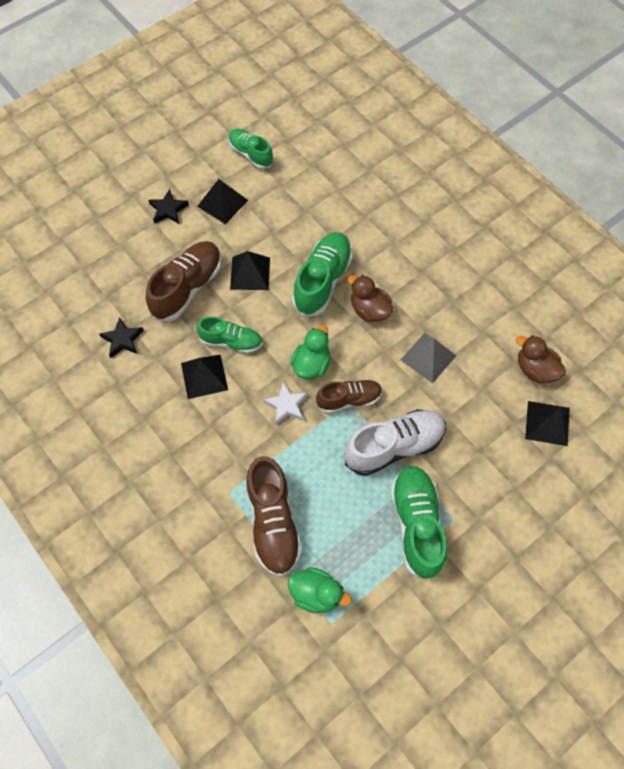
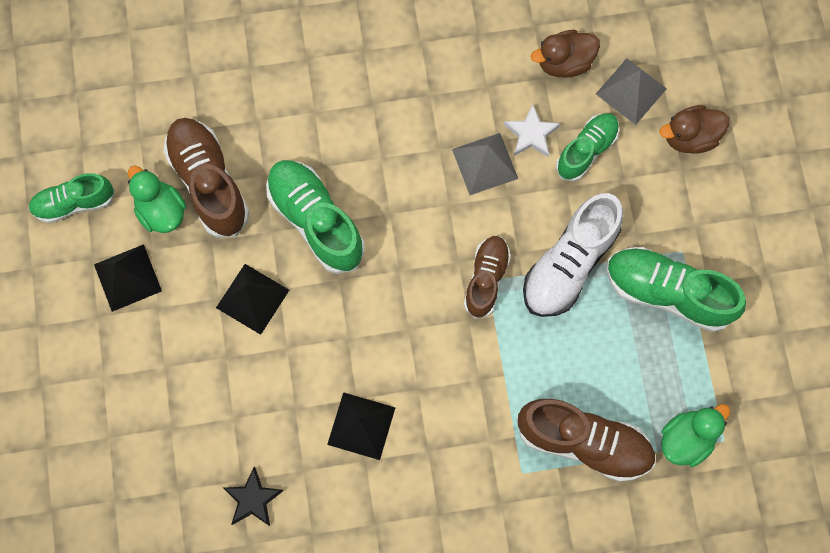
camera: 60 degrees left, 10 degrees up
(168, 209) = (94, 349): black star -> none
(187, 288) = (227, 384): brown shoe -> brown shoe (209, 183)
(231, 342) = (334, 370): green shoe -> green shoe (586, 150)
(286, 405) = (453, 351): white star -> white star (531, 134)
(311, 364) = (418, 295): green duck -> green duck (161, 211)
(369, 310) = (387, 191): brown duck -> brown duck (690, 137)
(394, 447) = (569, 264): white shoe -> white shoe turned 150 degrees counterclockwise
(547, 423) = (631, 91): black pyramid -> grey pyramid

